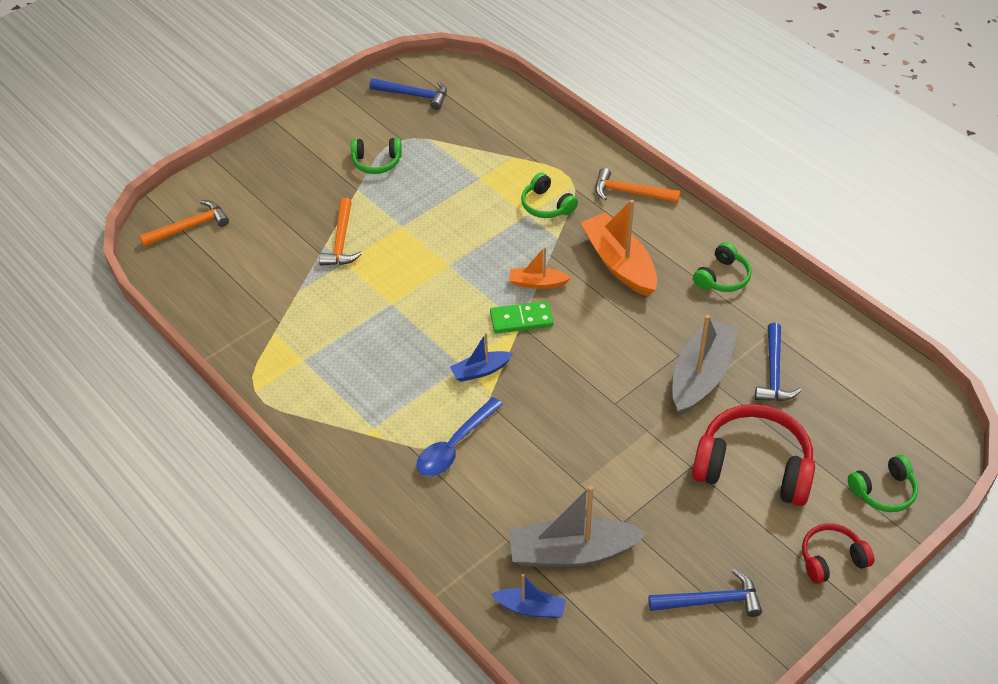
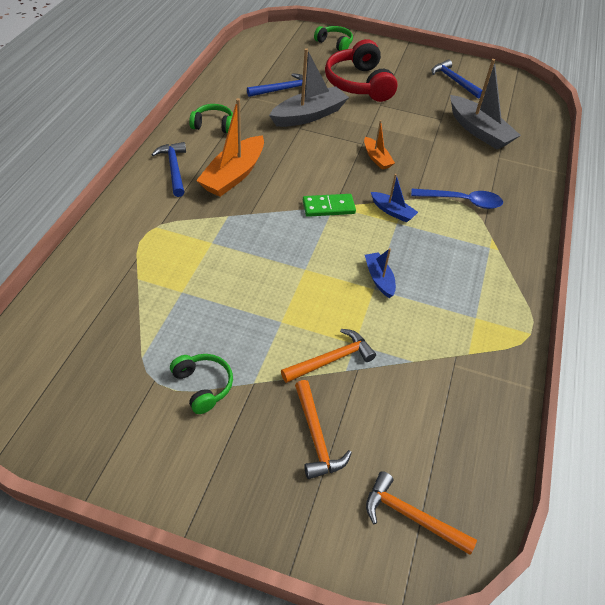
camera: 125 degrees left, 0 degrees up
(414, 95) = (69, 405): blue hammer -> blue hammer (174, 169)
(521, 319) = (328, 207): green domino -> green domino turned 60 degrees counterclockwise
(530, 608) = (526, 136): blue boat -> blue boat (379, 279)
(537, 283) = (285, 211): orange boat -> orange boat (376, 158)
(546, 205) = (192, 234): green headphones -> none
(630, 192) = (147, 191): orange hammer -> orange hammer (316, 437)
(701, 375) = (309, 115): grey boat -> grey boat turned 150 degrees clockwise
(831, 559) = (391, 52): red headphones -> none

